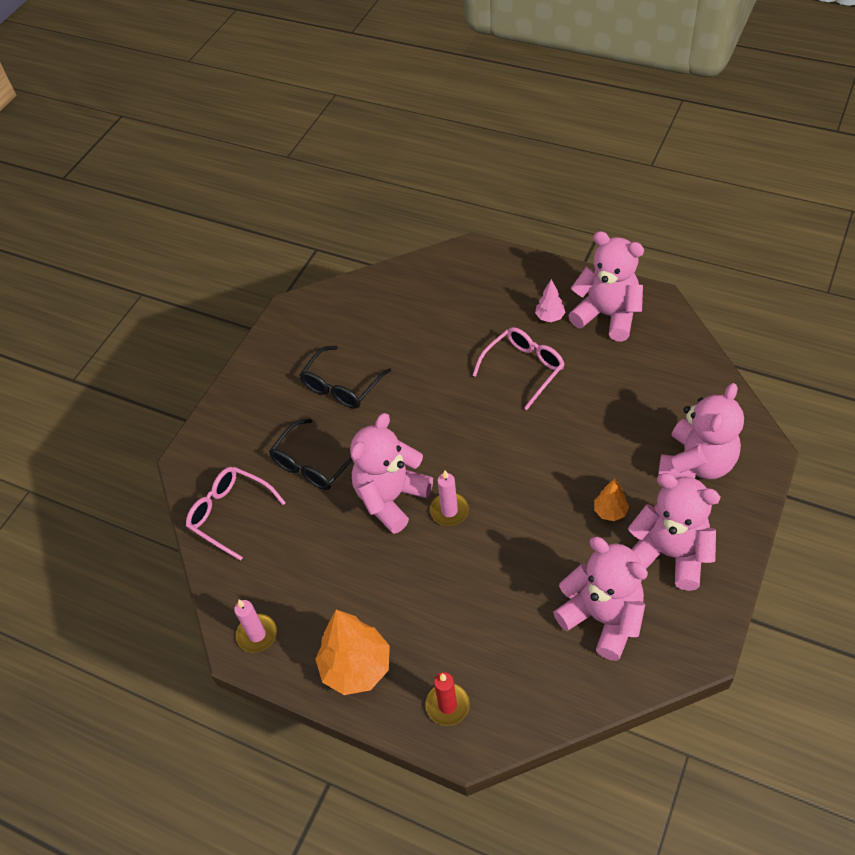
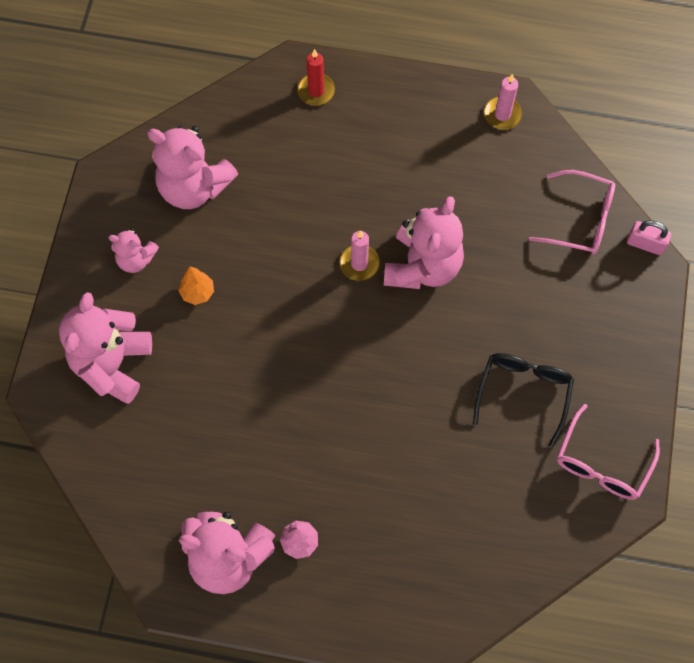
camera: 160 degrees right, 15 degrees up
(184, 482) = (645, 244): none -> pink padlock
(313, 464) = (517, 289): black glasses -> none
(356, 667) = (403, 105): orange tree -> none
(524, 368) = (317, 456): pink glasses -> pink glasses (602, 463)
(669, 553) = (136, 259): pink teddy bear -> pink teddy bear, size x0.54

